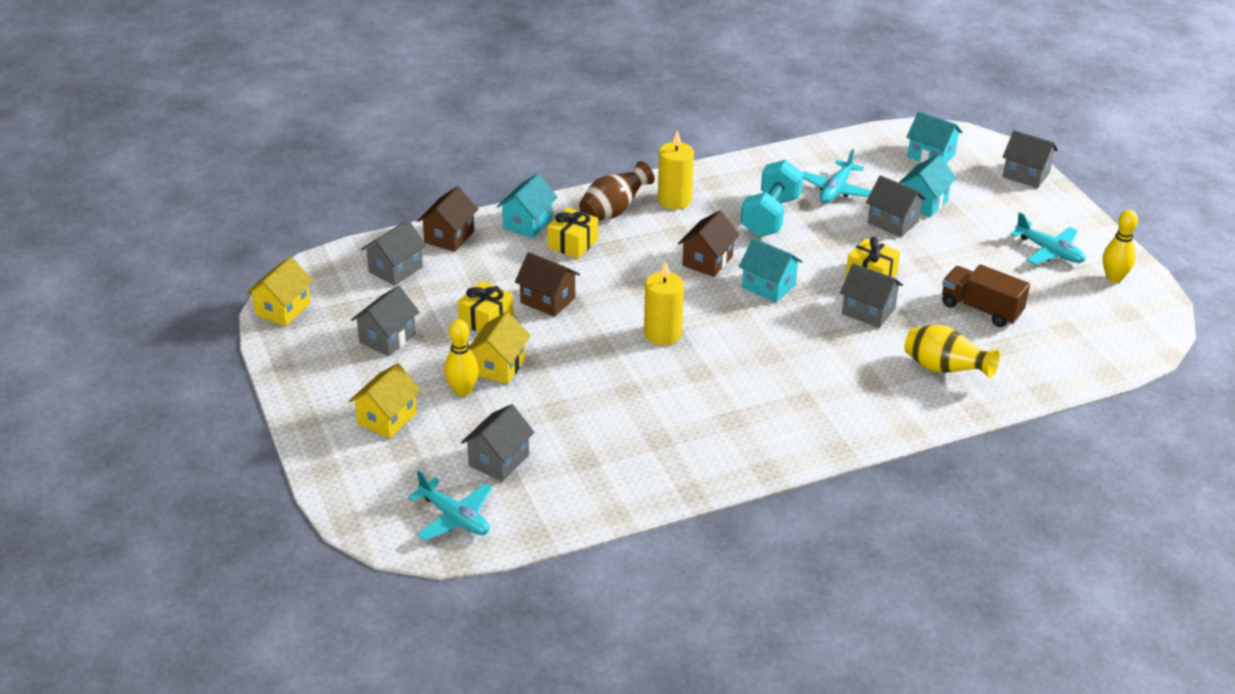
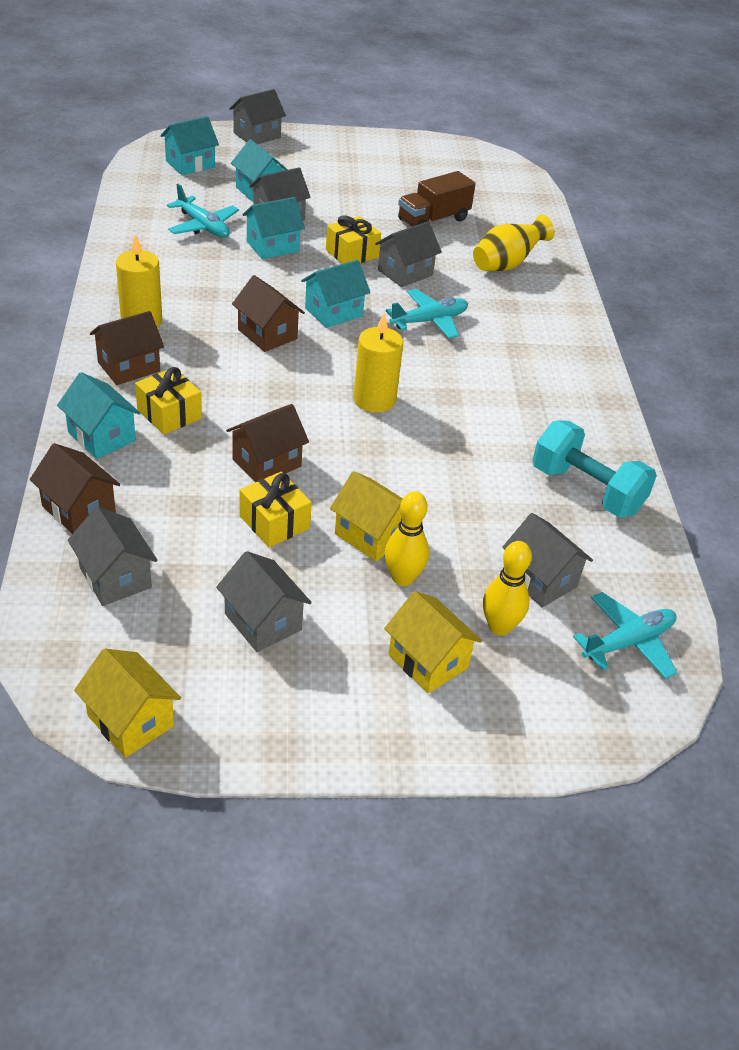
camera: 75 degrees left, 5 degrees up
(613, 211) = (129, 367): brown vase -> brown house
(770, 216) = (218, 274): turquoise dumbbell -> turquoise dumbbell (586, 490)
(840, 231) = (272, 246): none -> turquoise house
(1049, 251) = (373, 164): turquoise plane -> turquoise plane (429, 321)
(1114, 278) = (425, 153): yellow bowling pin -> yellow bowling pin (499, 627)

